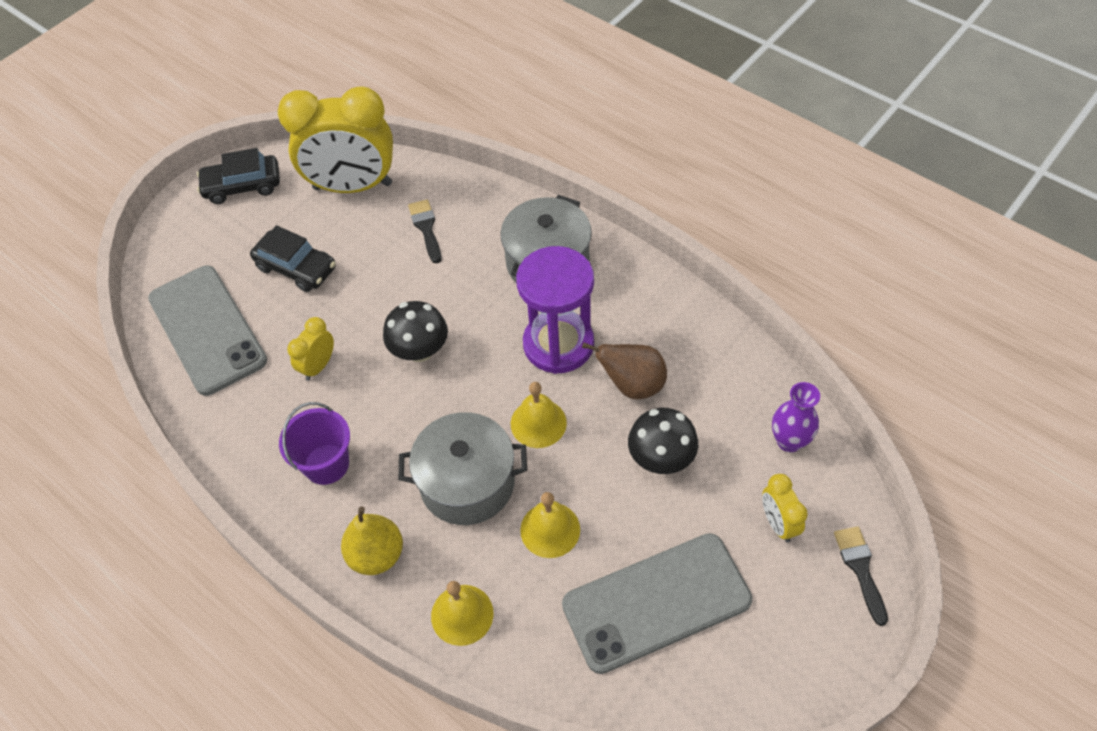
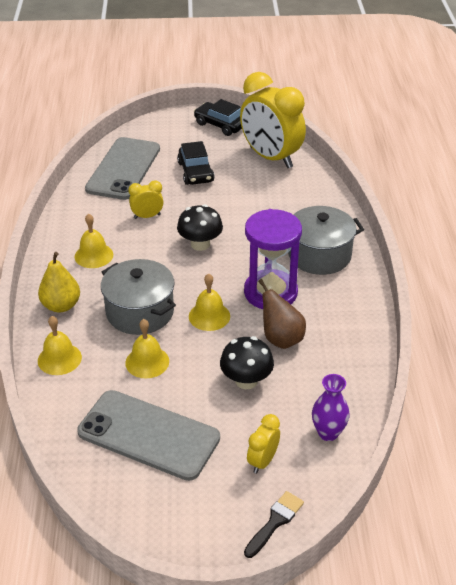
camera: 45 degrees right, 15 degrees down
(326, 464) = (94, 255): purple bucket -> yellow bell
(426, 228) = (280, 198): black brush -> none

